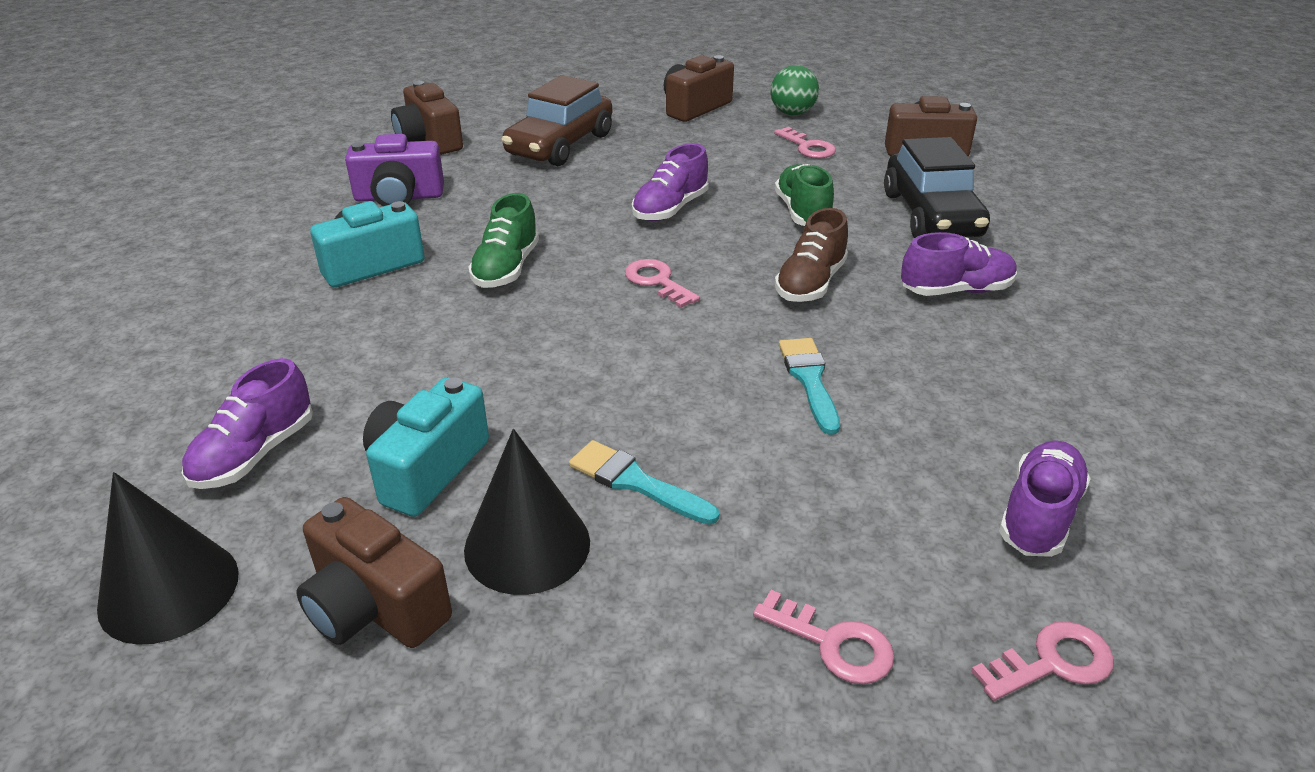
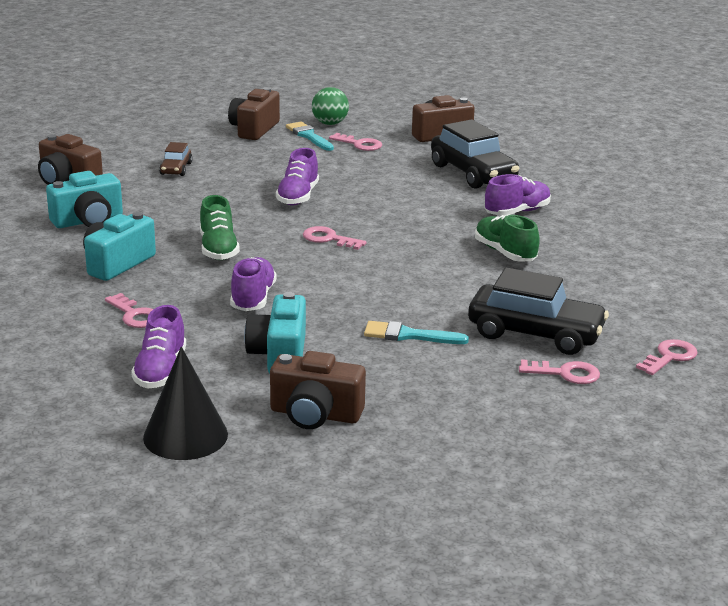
camera: 25 degrees left, 10 degrees down
(315, 349) = (135, 315): none -> pink key
(399, 197) = (88, 221): purple camera -> turquoise camera
(527, 545) = (374, 373): black cone -> none
(560, 145) = (176, 169): brown car -> brown car, size x0.50
(802, 212) = (389, 185): green shoe -> green shoe (505, 253)
(810, 283) = (427, 223): brown shoe -> none
(810, 380) = (467, 271): turquoise brush -> turquoise brush (309, 136)
(836, 535) = (535, 334): none -> black car
(1038, 515) = (629, 305): purple shoe -> purple shoe (253, 298)

